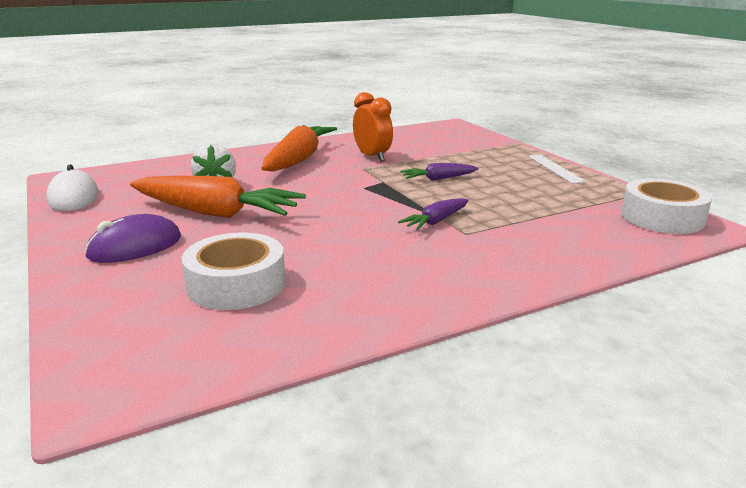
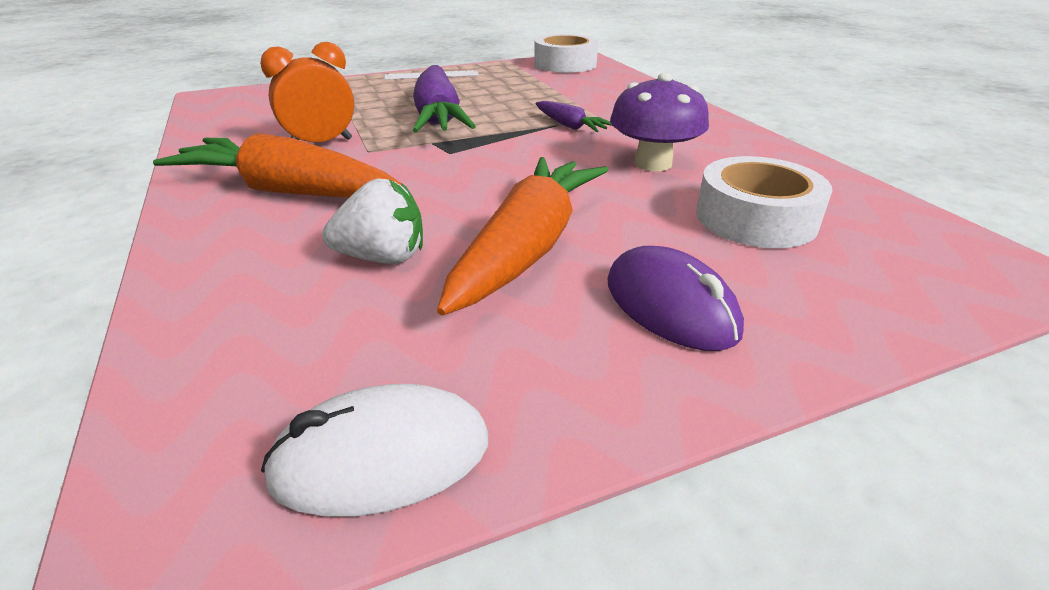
camera: 85 degrees left, 10 degrees up
(349, 251) = (653, 163): none -> purple mushroom
(438, 179) = (438, 117): purple carrot -> purple carrot, size x2.04

